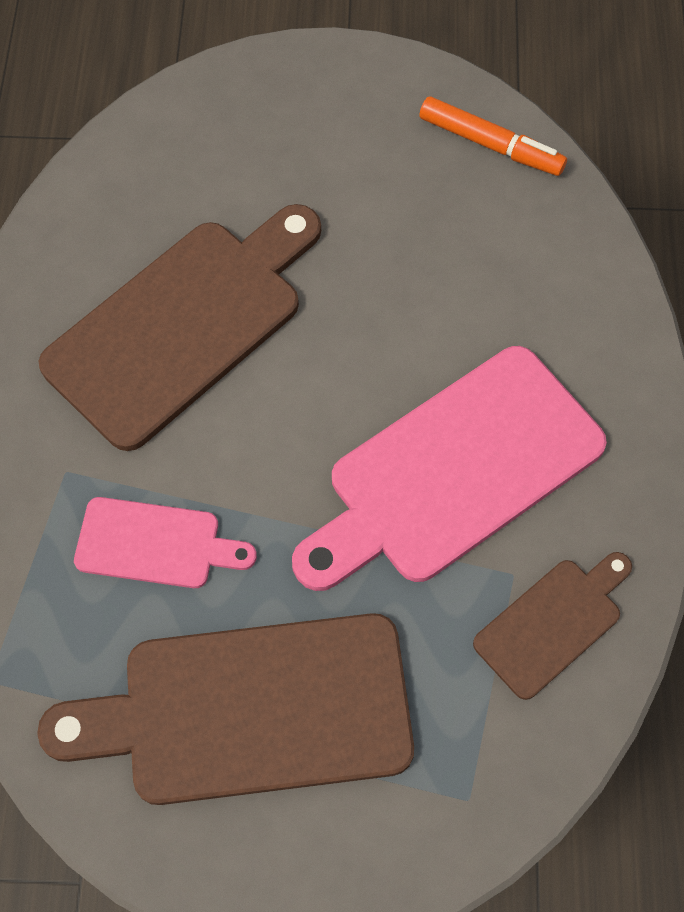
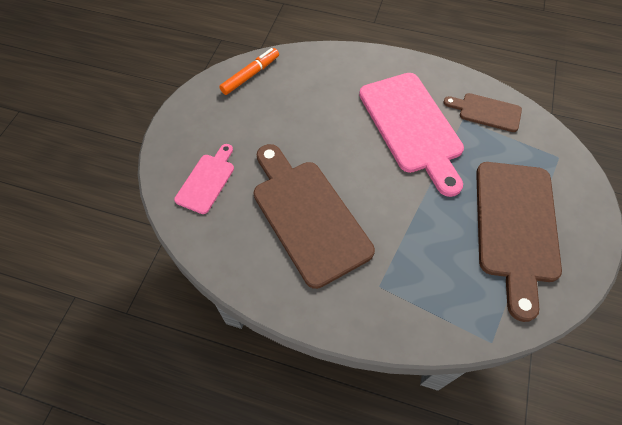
camera: 75 degrees left, 5 degrees down
(155, 544) = (427, 251): pink cutting board -> pink cutting board (207, 181)
(552, 623) = (486, 112): brown cutting board -> brown cutting board turned 45 degrees counterclockwise

